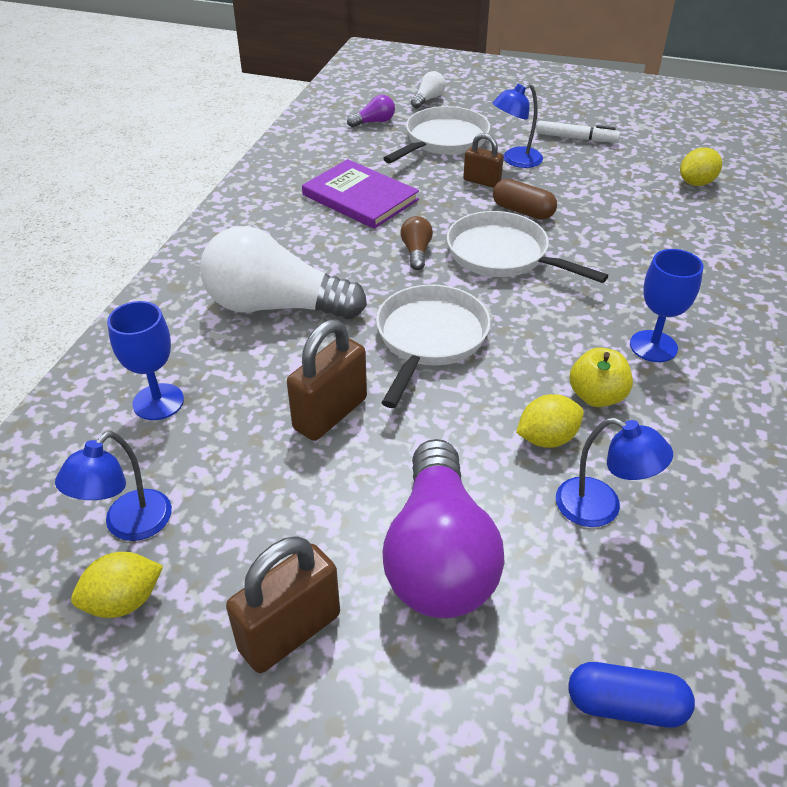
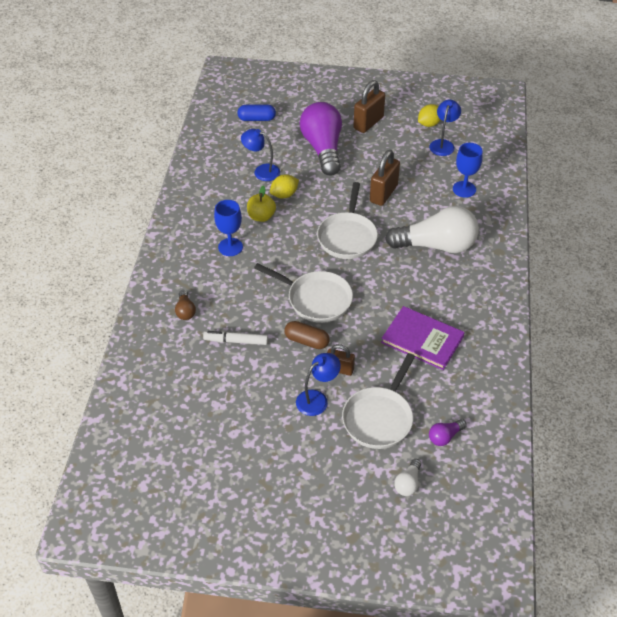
camera: 170 degrees right, 5 degrees up
(416, 252) = (370, 295): brown light bulb -> brown light bulb (185, 311)
(576, 138) = (268, 437): white marker -> white marker (236, 341)
(696, 183) = (178, 390): yellow lemon -> none

